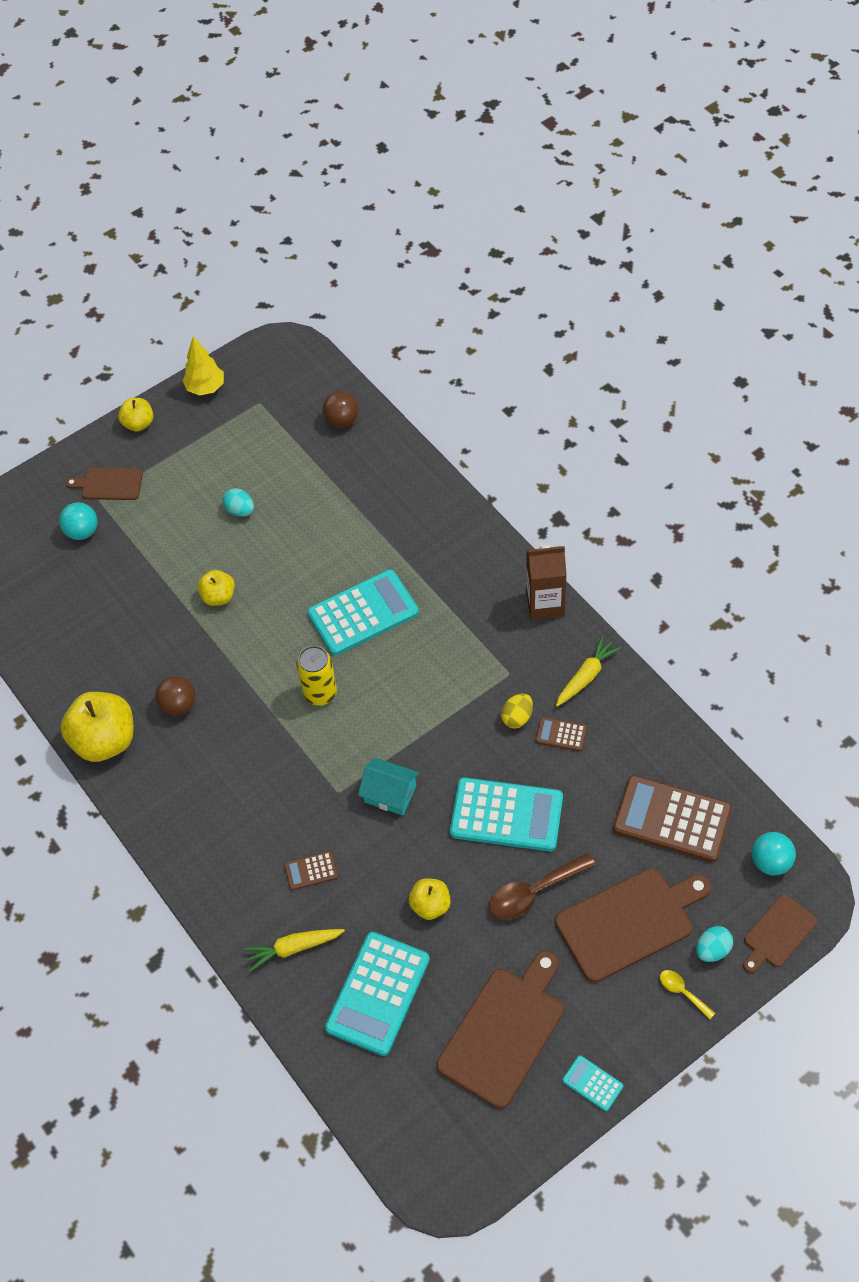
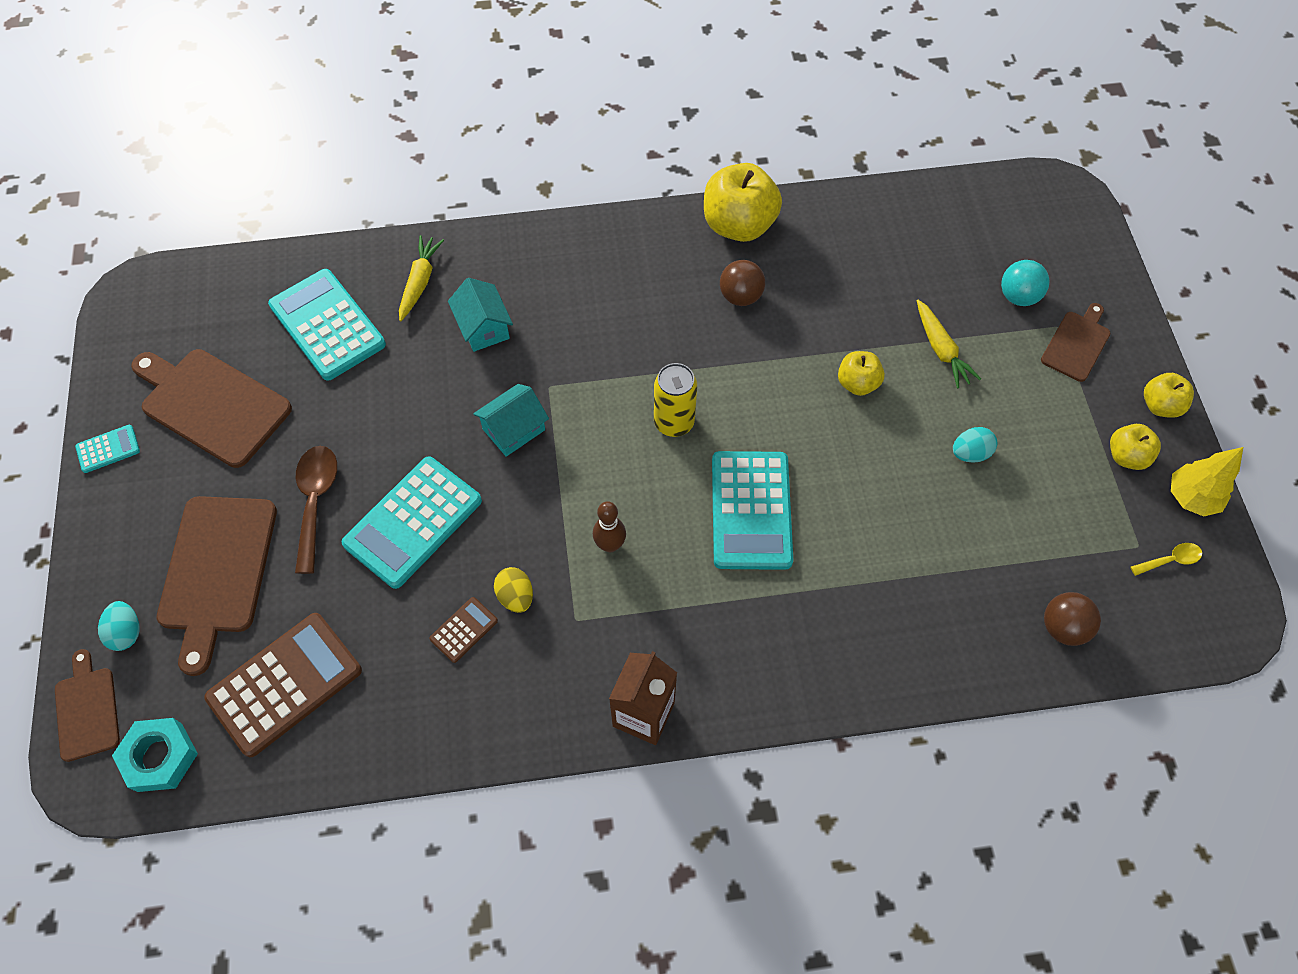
camera: 115 degrees right, 5 degrees up
(311, 870) = (483, 327): brown calculator -> turquoise house
(430, 905) = (374, 406): yellow apple -> yellow apple (1126, 456)
(442, 682) = (610, 545): none -> brown bowling pin
(504, 1031) = (211, 404): brown cutting board -> brown cutting board turned 150 degrees clockwise
(586, 676) = (516, 702): yellow carrot -> yellow carrot (941, 349)
(682, 992) = (114, 577): yellow spoon -> yellow spoon (1170, 560)
(770, 862) = (160, 757): turquoise ball -> turquoise nut

